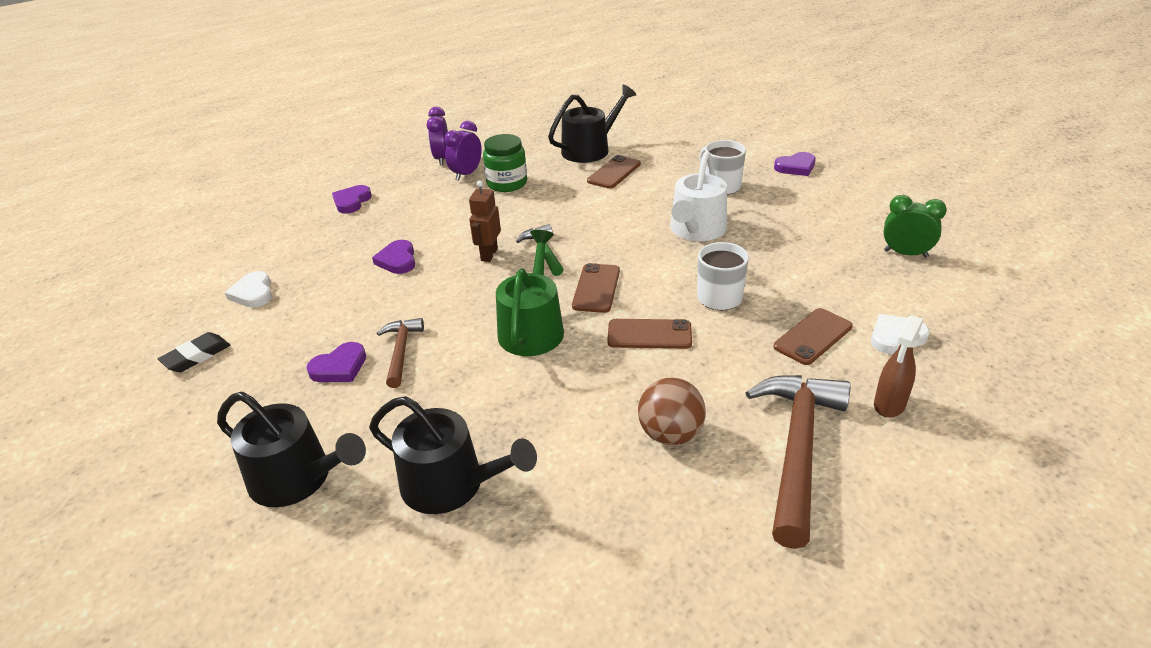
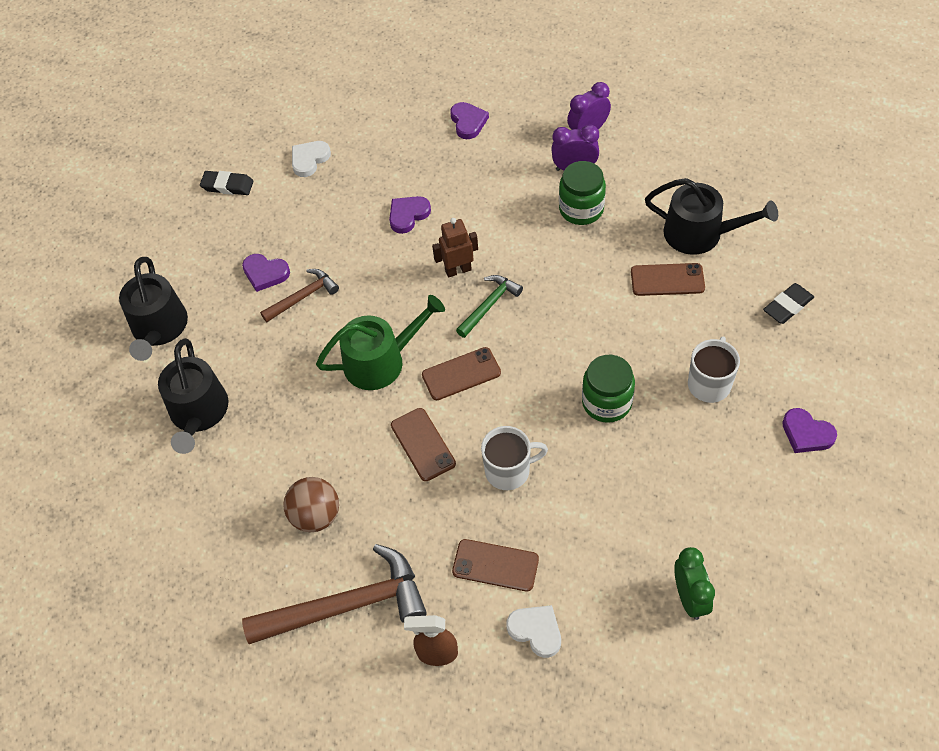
camera: 60 degrees right, 20 degrees up
(352, 202) = (468, 122): purple heart -> purple heart turned 90 degrees clockwise
(686, 141) = (787, 306): none -> black eraser
(696, 230) = (606, 402): white watering can -> green jar

